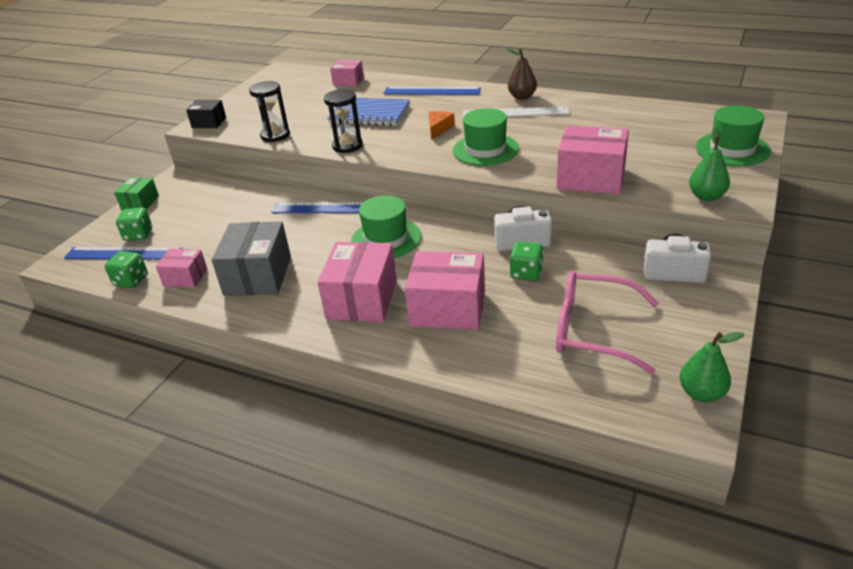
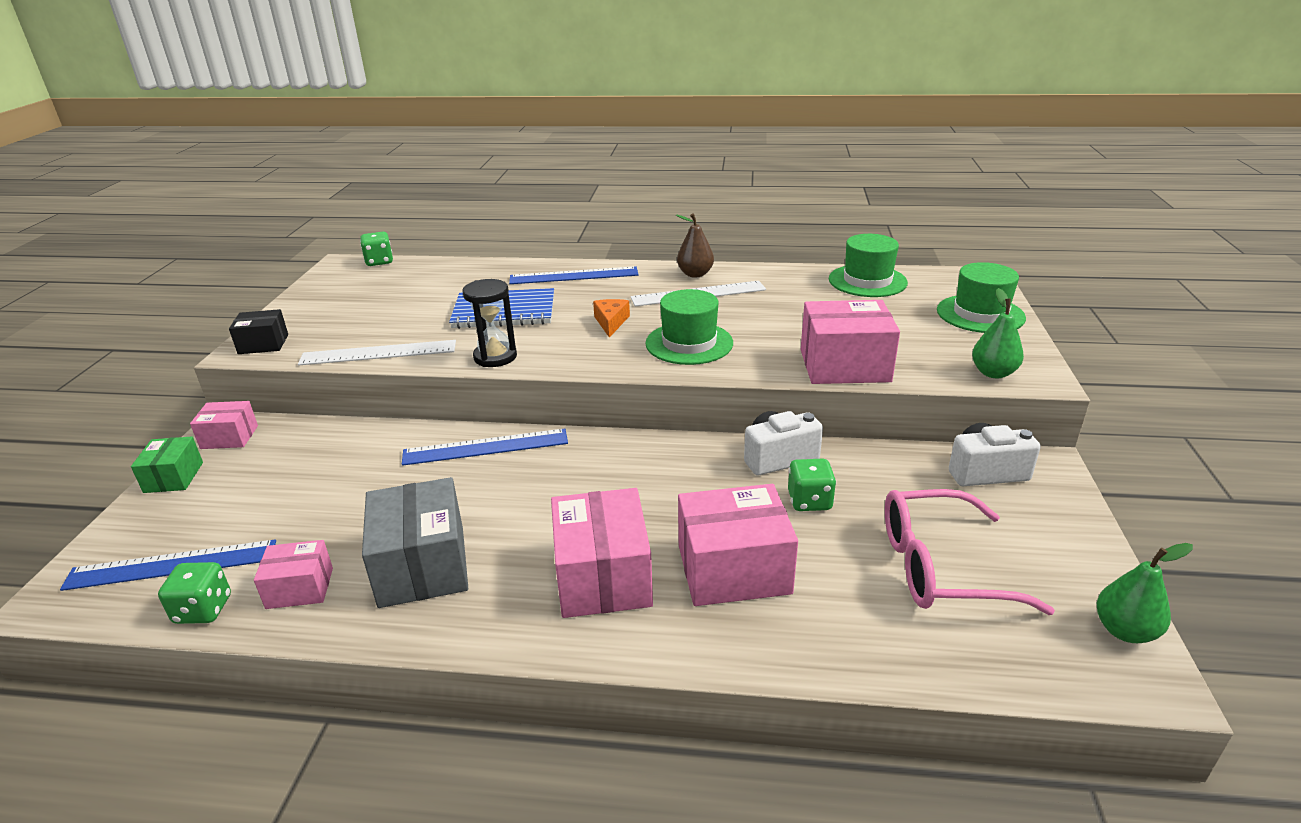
camera: 20 degrees left, 5 degrees down
(138, 235) = (189, 530): green dice -> green dice (379, 262)
(275, 135) = (378, 353): black hourglass -> white ruler
(348, 81) = (451, 272): pink box -> pink box (229, 437)
(386, 239) = (593, 480): green hat -> green hat (867, 281)

